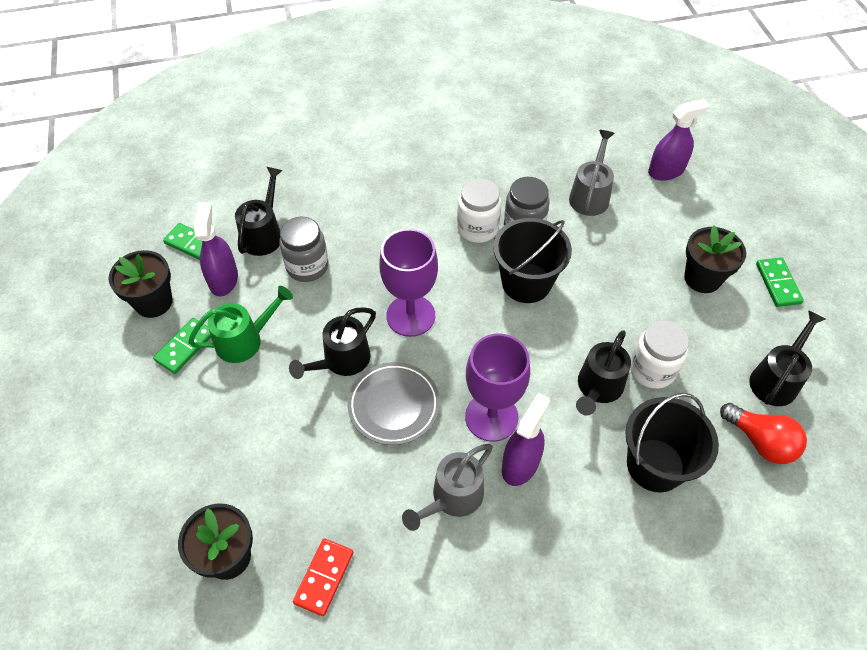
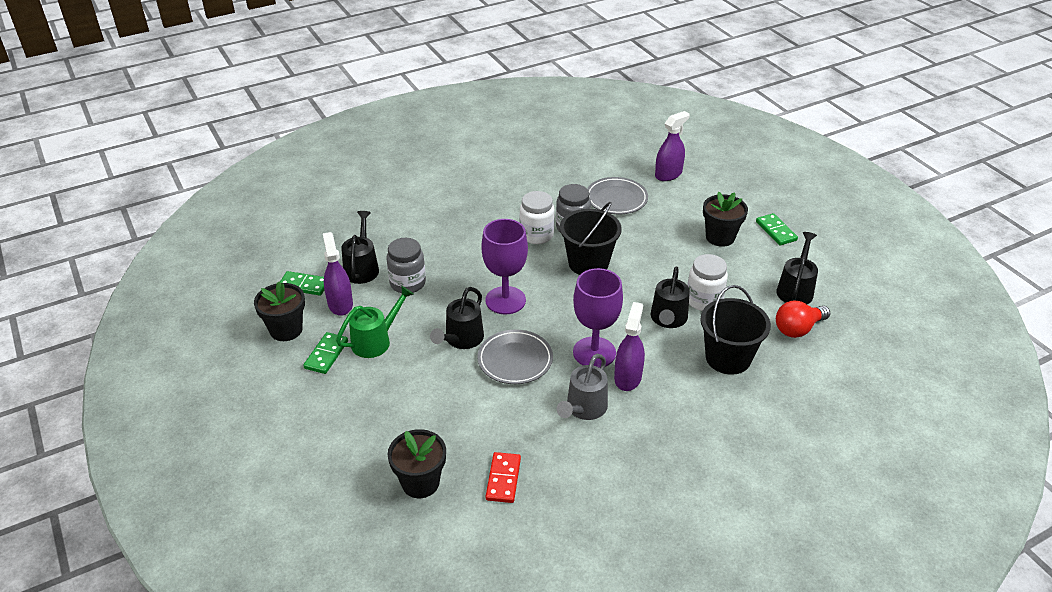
camera: 15 degrees left, 15 degrees down
(590, 195) = (616, 199): grey watering can -> grey plate
(760, 441) = (798, 329): red light bulb -> red light bulb turned 120 degrees clockwise

